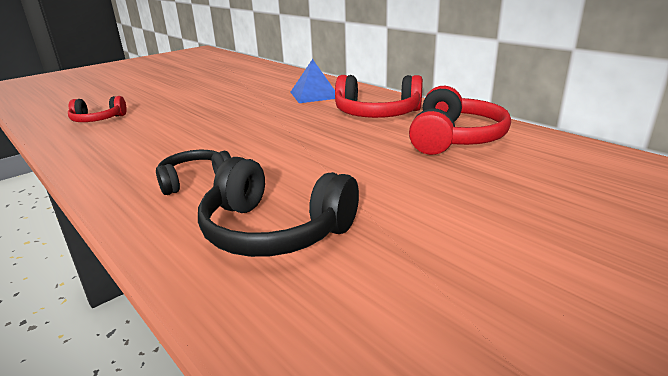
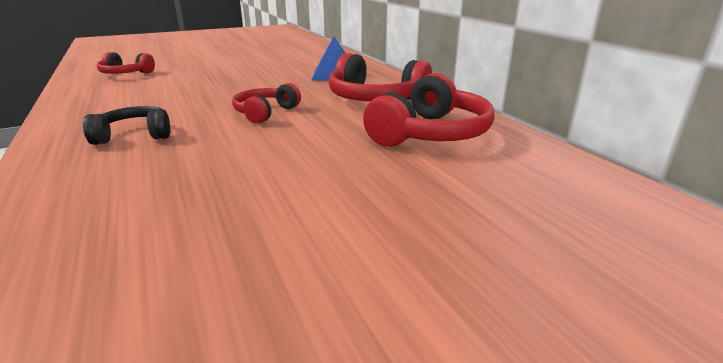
camera: 15 degrees right, 0 degrees up
(275, 230) = (142, 195): black headphones -> none
(293, 140) = (265, 113): none -> red headphones

